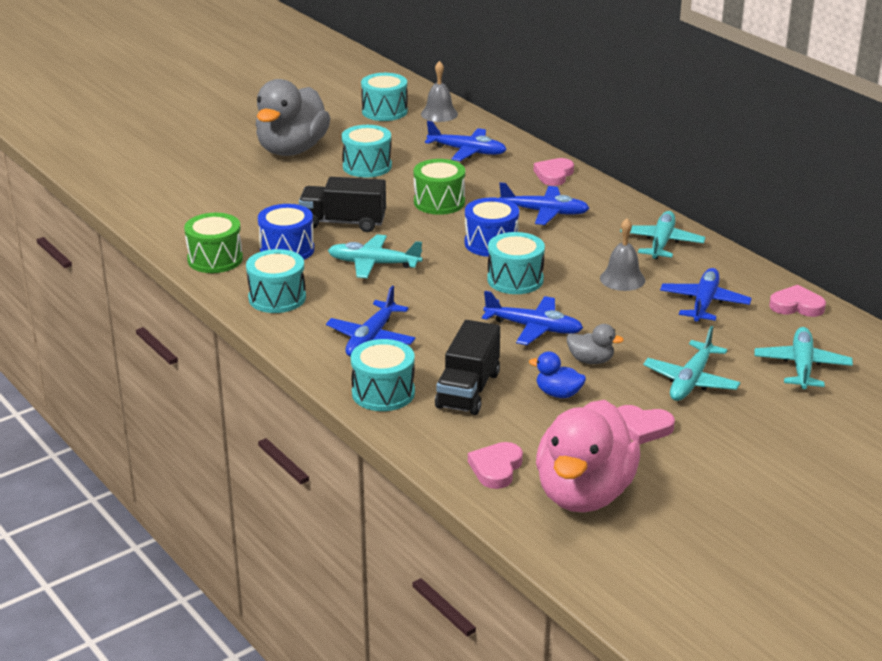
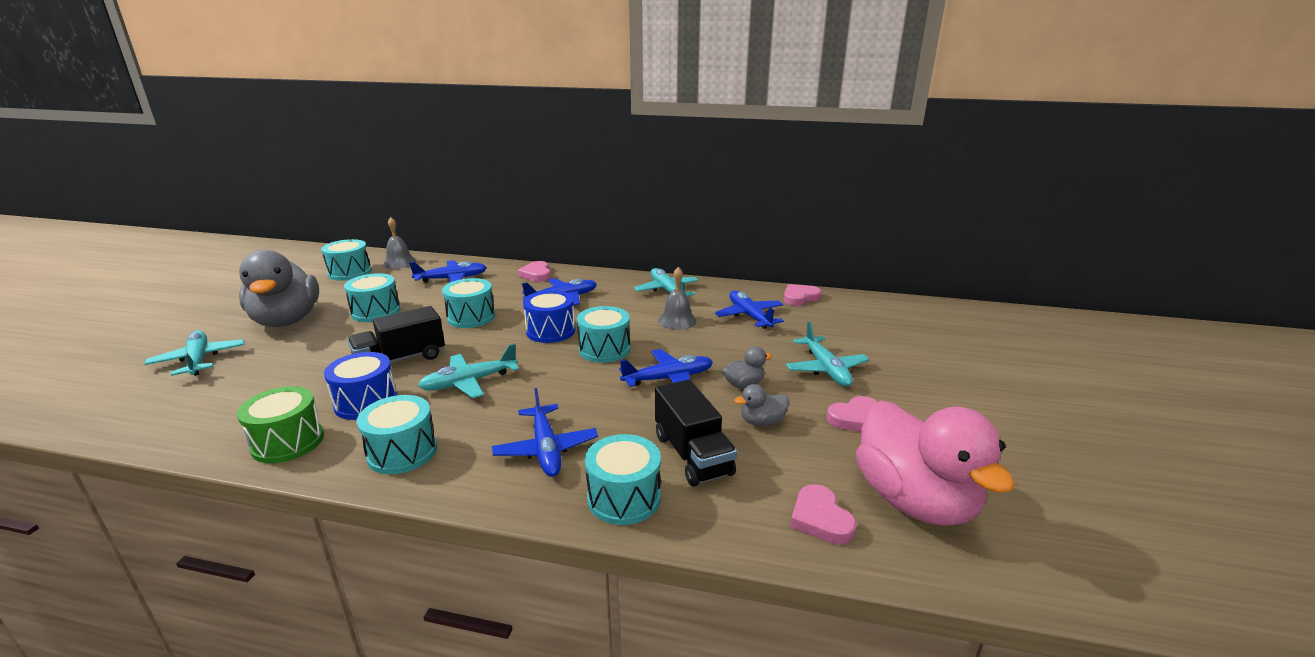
camera: 40 degrees left, 5 degrees down
(439, 202) = (471, 317): green drum -> turquoise drum
(558, 394) = (762, 422): blue duck -> grey duck
(801, 366) = (864, 331): turquoise plane -> turquoise plane (198, 360)

